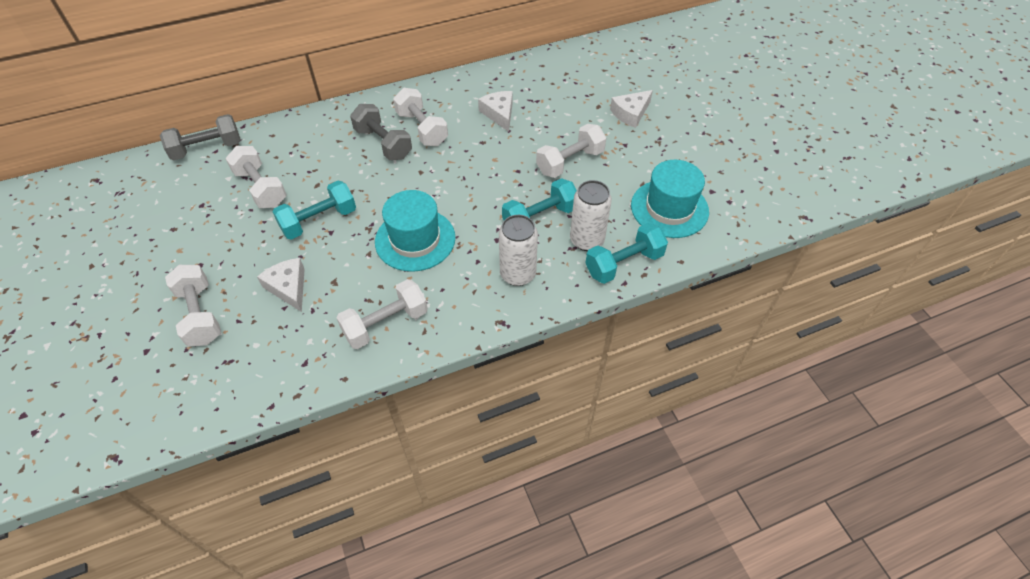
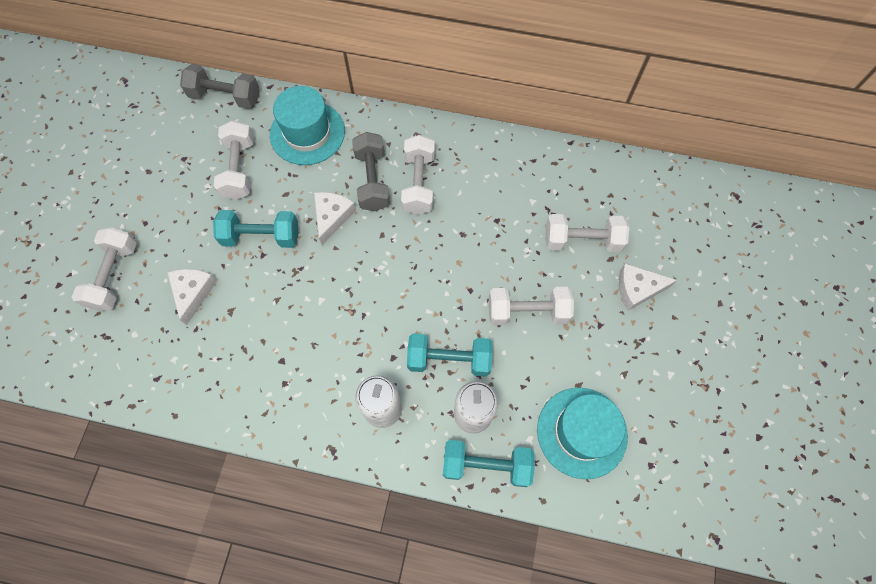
camera: 35 degrees right, 15 degrees up
(386, 324) = (240, 384): white dumbbell -> white dumbbell (582, 241)
(415, 239) = (324, 310): turquoise hat -> turquoise hat (307, 133)
(499, 114) = (504, 208): white cheese -> white cheese (332, 217)

